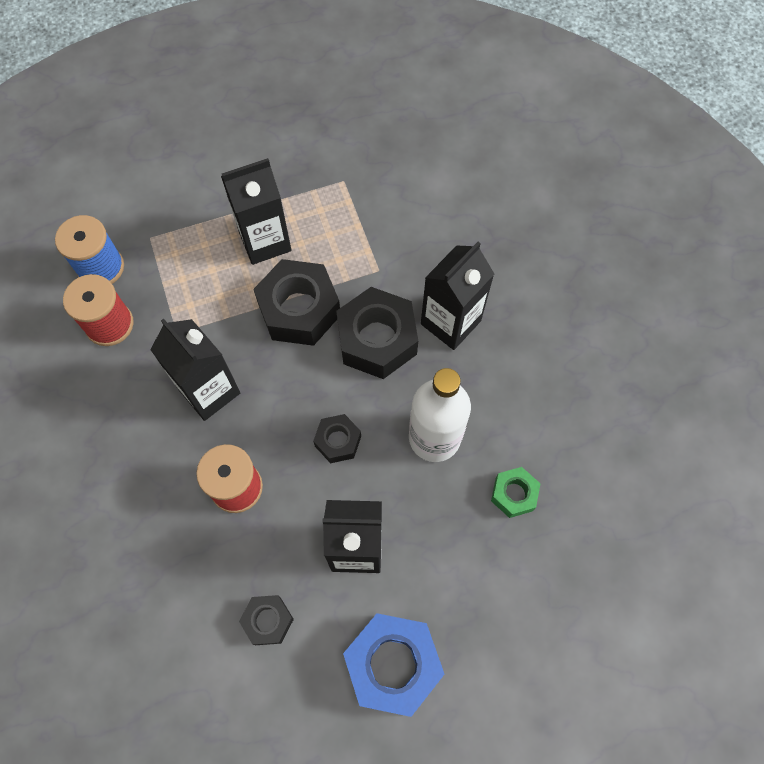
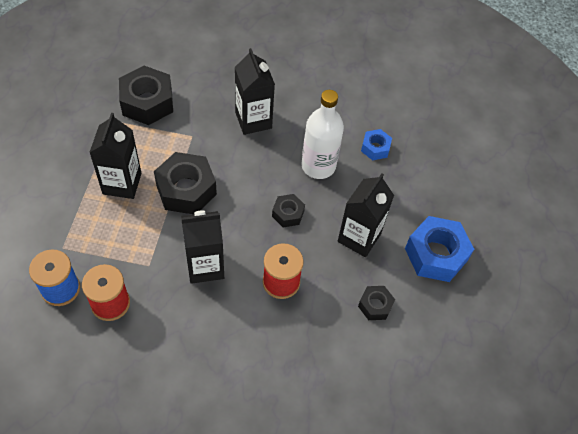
camera: 65 degrees left, 10 degrees down
(377, 340) = (237, 161): black nut -> black nut (147, 102)
(514, 494) = (375, 148): green nut -> blue nut

